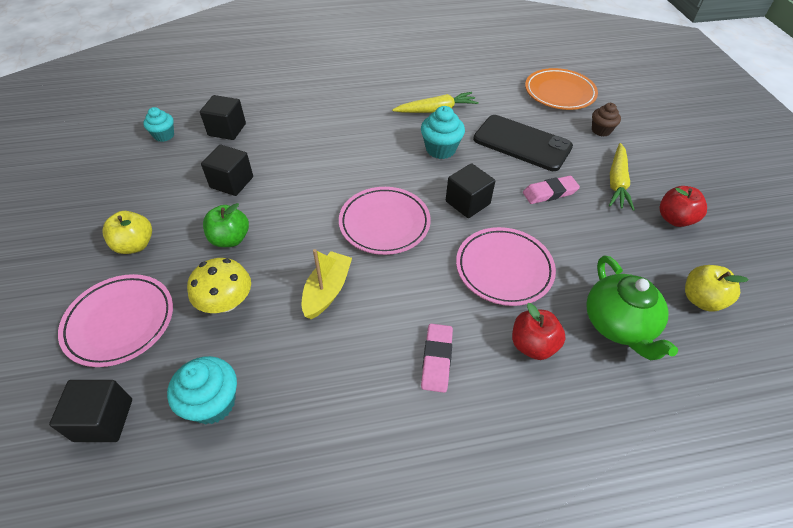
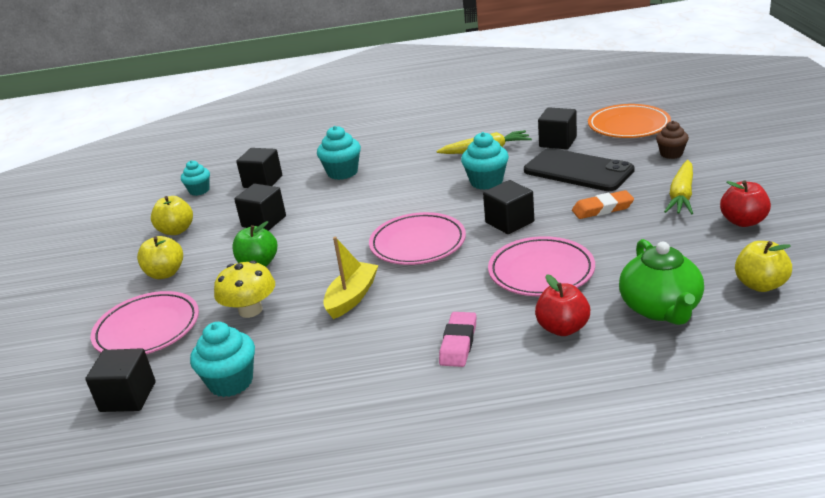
camera: 10 degrees right, 20 degrees down
(143, 187) = (176, 230): none -> yellow apple
(304, 125) = (342, 172): none -> turquoise cupcake
(499, 106) = (558, 142): none -> black cube
(549, 193) = (602, 209): pink eraser -> orange eraser

